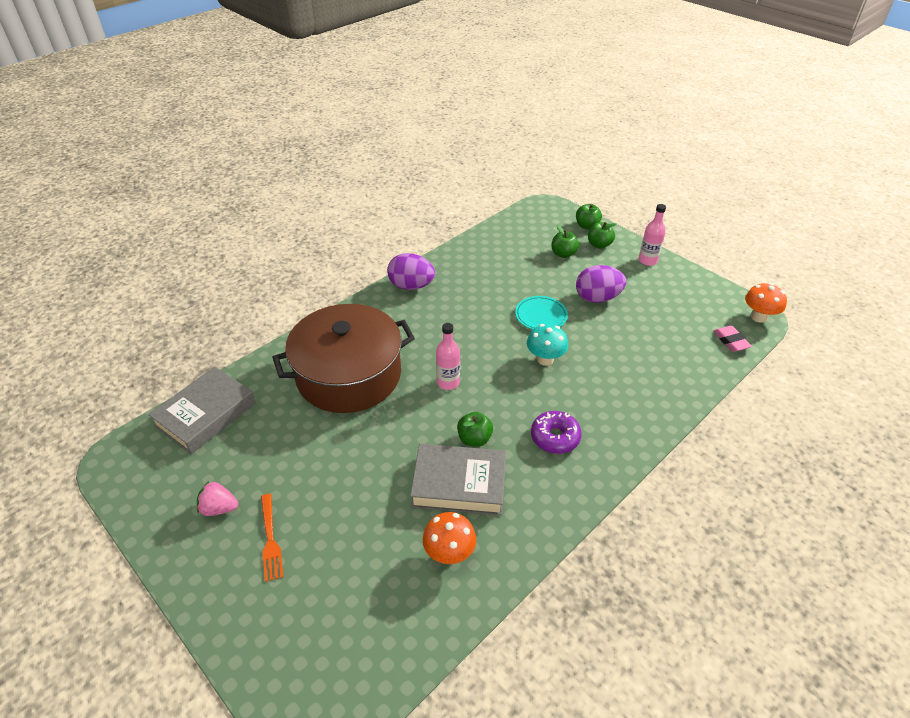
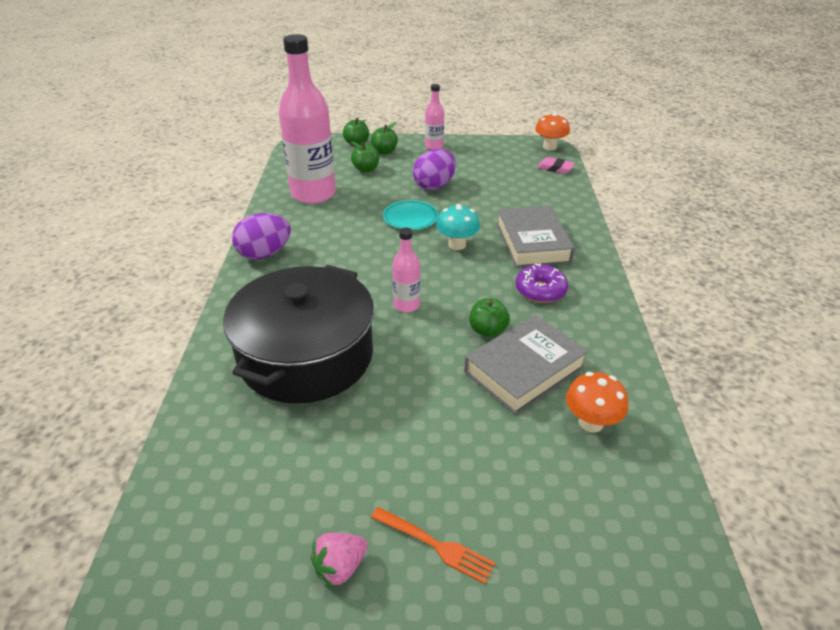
camera: 45 degrees left, 5 degrees down
(206, 414) = (190, 497): grey book -> grey book (532, 242)
(349, 375) = (306, 356): brown pot -> black pot
(499, 255) = (313, 194): none -> pink bottle

